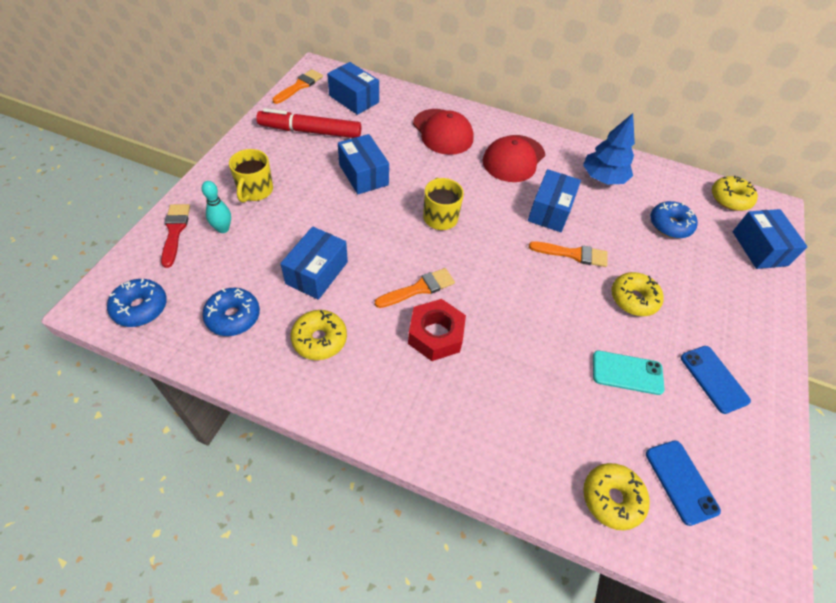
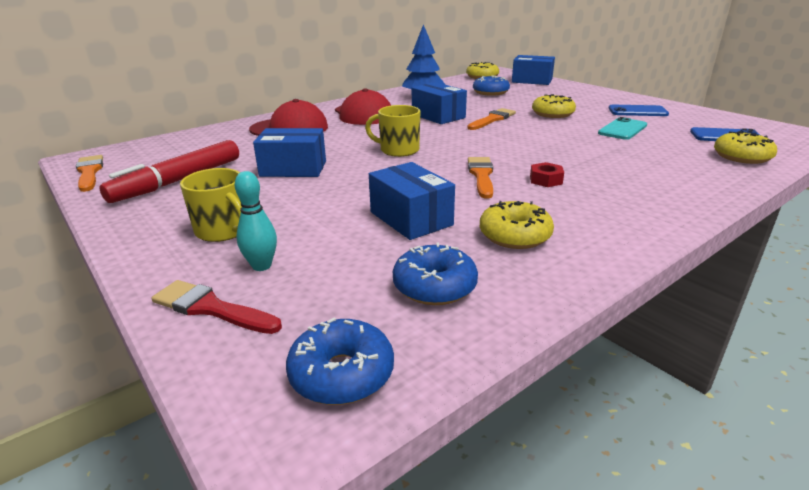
camera: 55 degrees left, 25 degrees down
(354, 99) = (171, 152): blue box -> none
(435, 335) = (545, 180): red nut -> red nut, size x0.54

